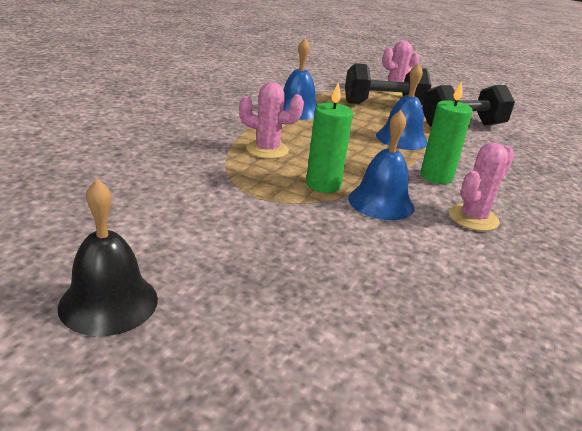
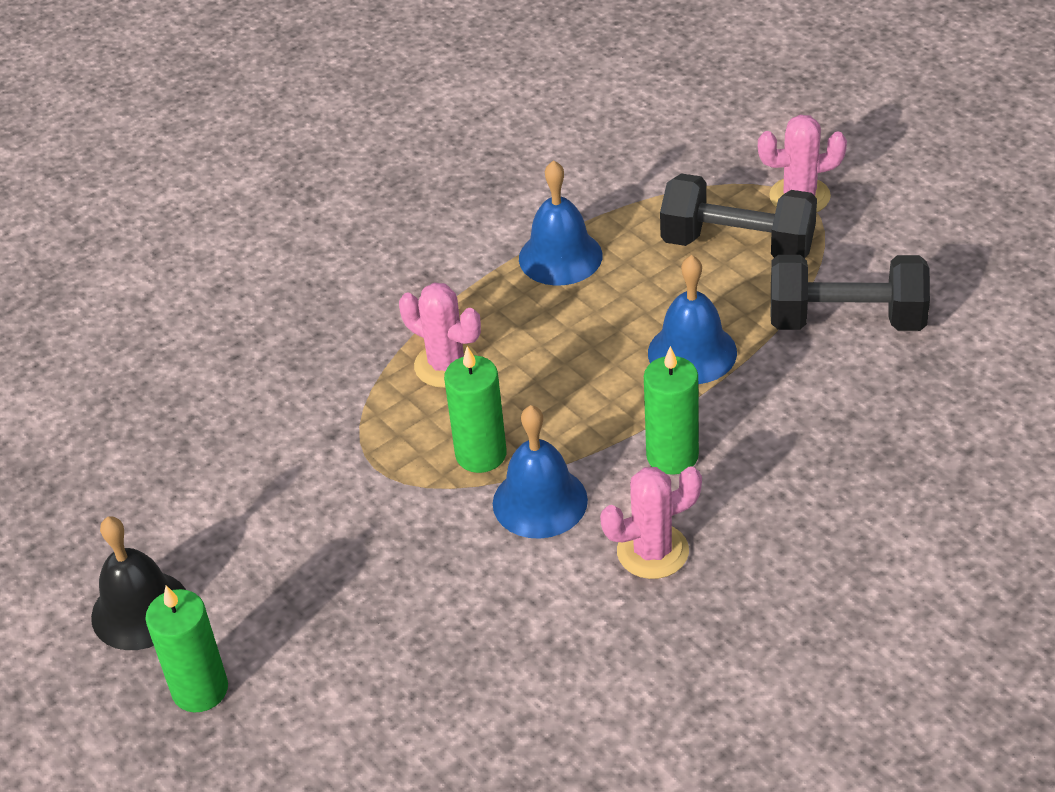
camera: 30 degrees right, 15 degrees up
(202, 355) = (200, 690): none -> green candle

